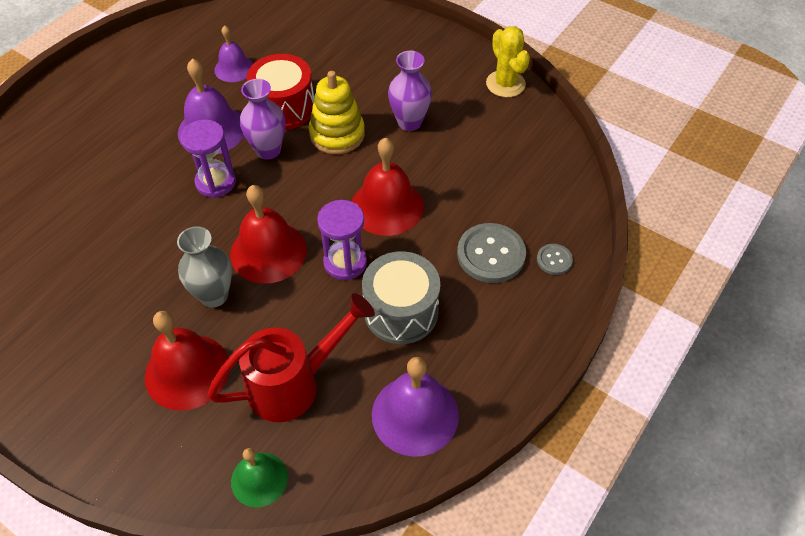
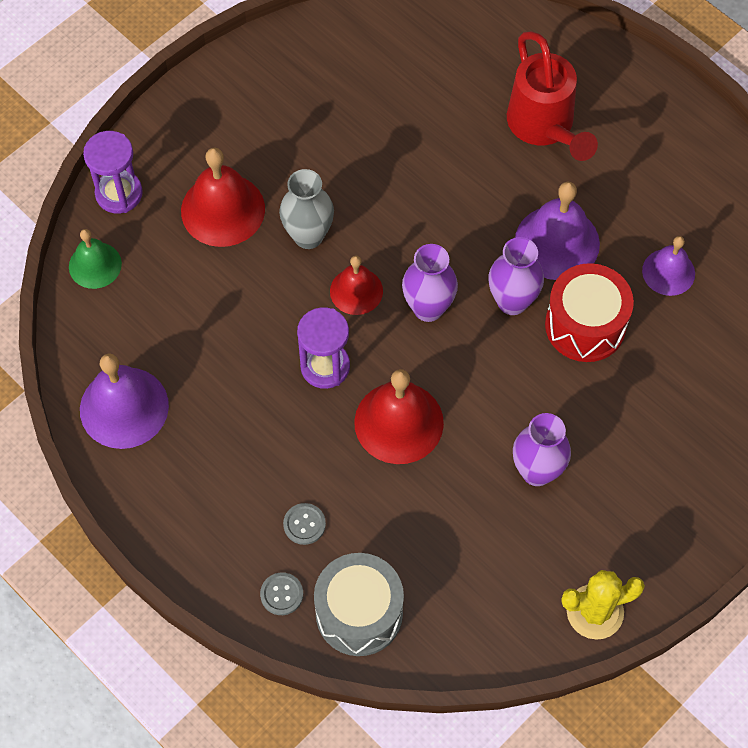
camera: 100 degrees right, 10 degrees up
(216, 182) = (469, 243): purple hourglass -> purple hourglass (119, 193)
(268, 251) = (356, 291): red bell -> red bell, size x0.62
(280, 201) = (428, 308): none -> purple vase
(294, 384) = (186, 302): red watering can -> red watering can (544, 127)
(337, 134) = (527, 382): yellow stacking toy -> none
(401, 311) = (248, 414): grey drum -> grey drum (359, 613)
(491, 254) = (304, 524): grey button -> grey button, size x0.52

